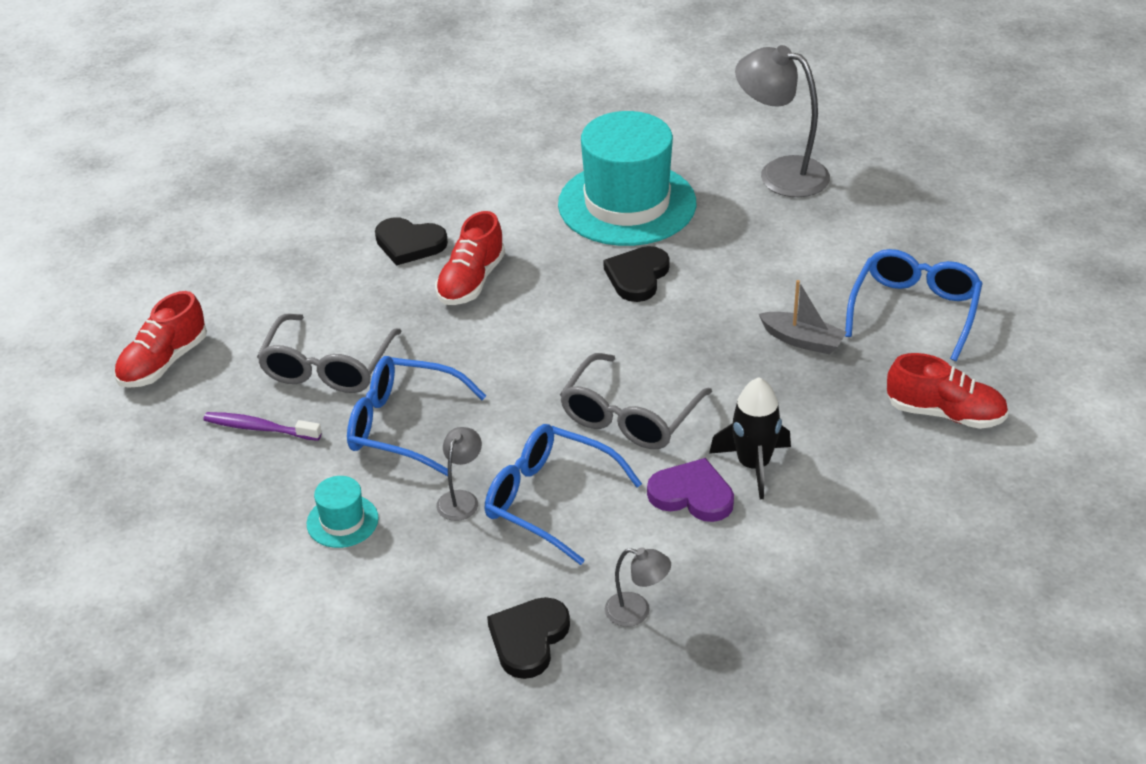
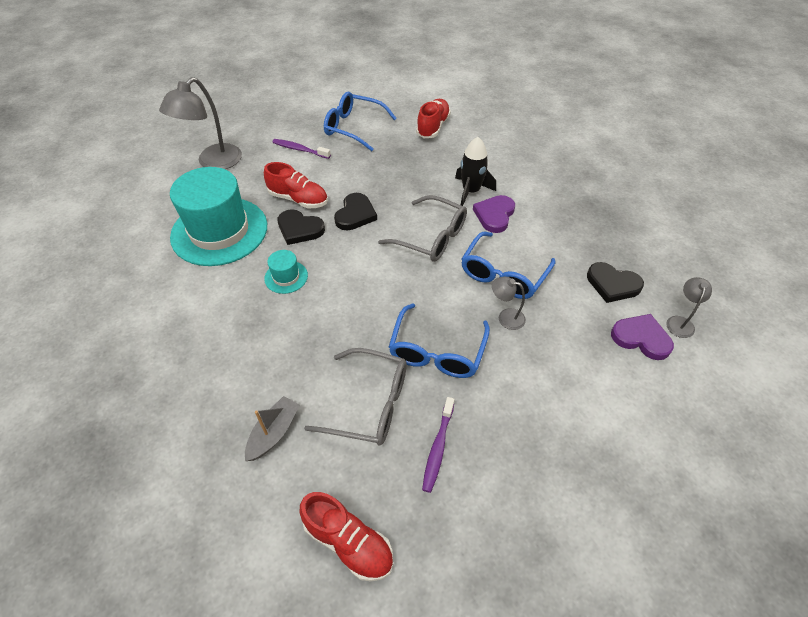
camera: 90 degrees left, 10 degrees up
(342, 521) = (532, 383): turquoise hat -> turquoise hat (286, 277)
(409, 244) = (226, 356): black heart -> black heart (355, 214)
(412, 659) = (641, 338): none -> purple heart
(471, 281) = (283, 315): red shoe -> red shoe (298, 199)
(637, 612) = (583, 240): grey lamp -> grey lamp (680, 322)
(802, 340) = (372, 167): grey boat -> grey boat (274, 433)
(833, 255) = (300, 149): none -> purple toothbrush

